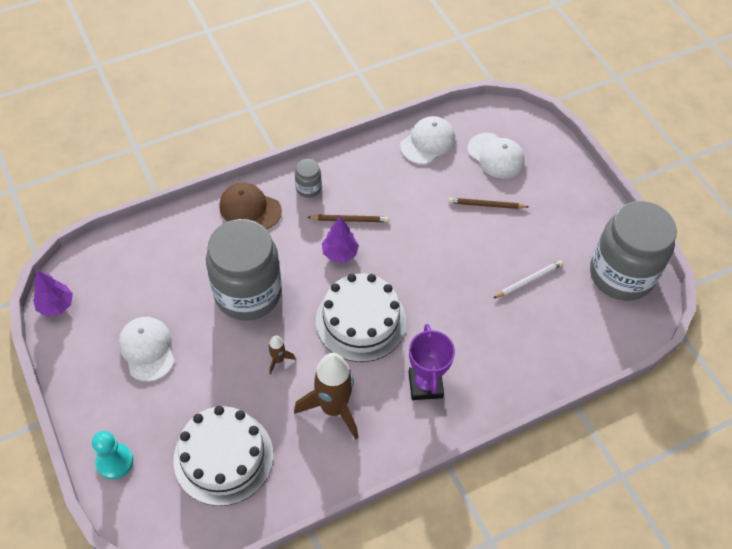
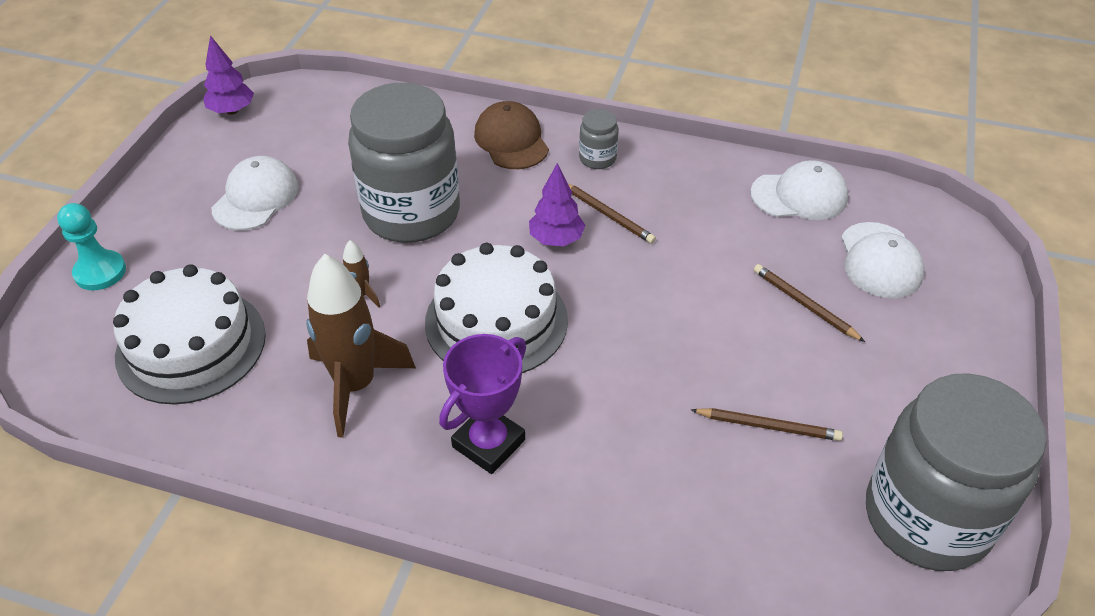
camera: 45 degrees right, 10 degrees down
(528, 280) = (768, 426): white pencil -> brown pencil

